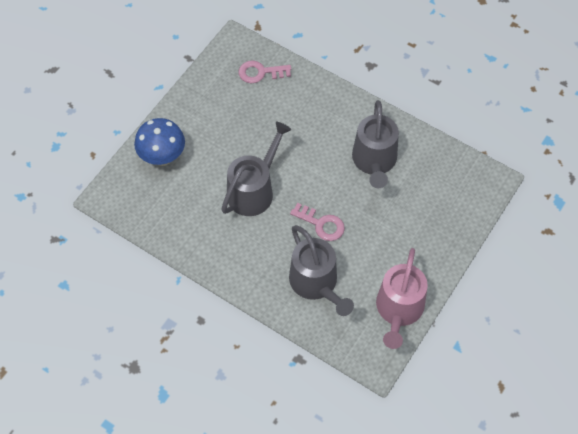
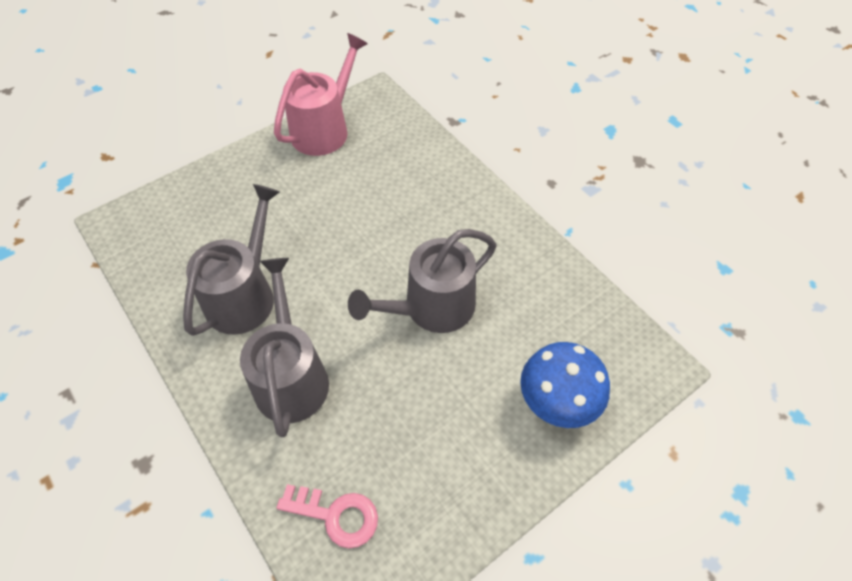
camera: 160 degrees left, 5 degrees down
(316, 283) = (401, 177): grey watering can -> grey watering can (291, 376)
(321, 224) = (361, 237): pink key -> none

